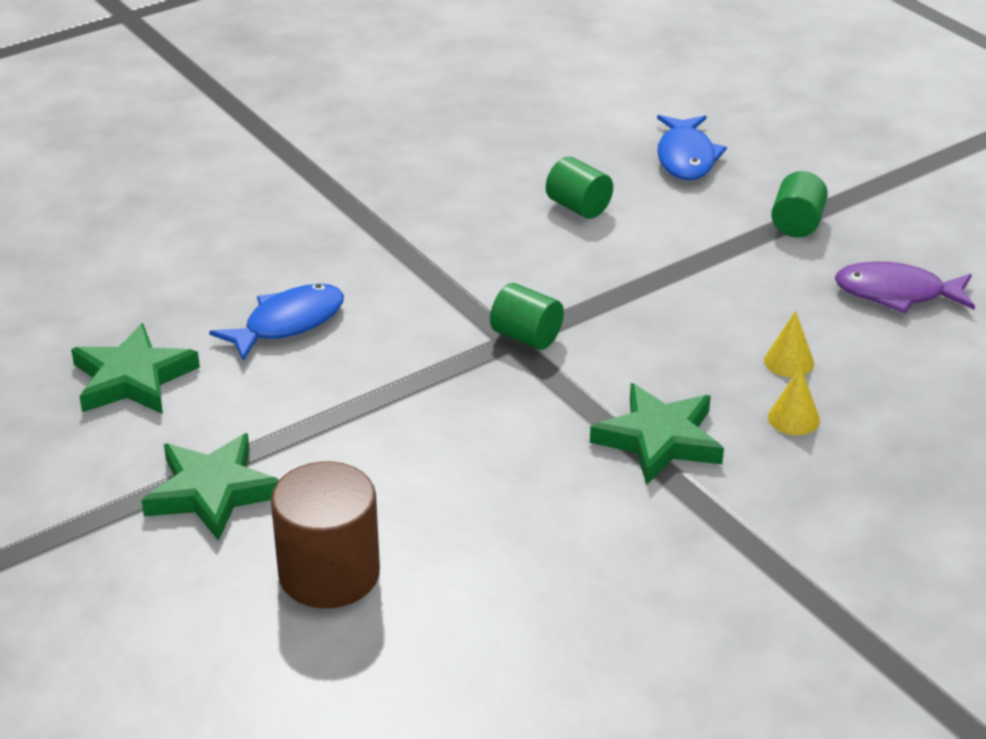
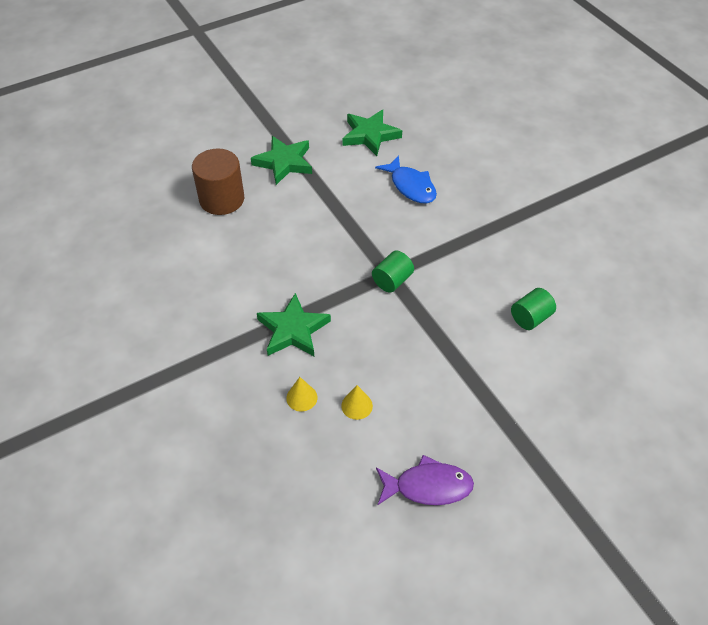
camera: 95 degrees right, 15 degrees up
(686, 157) = (601, 386): blue fish -> none
(797, 224) = (516, 441): green cylinder -> none
(897, 293) = (428, 486): purple fish -> purple fish turned 75 degrees clockwise

